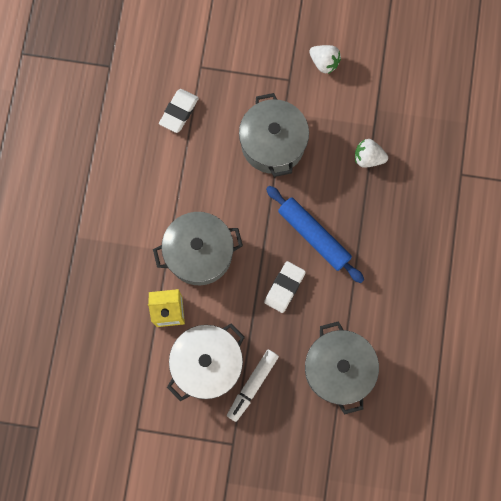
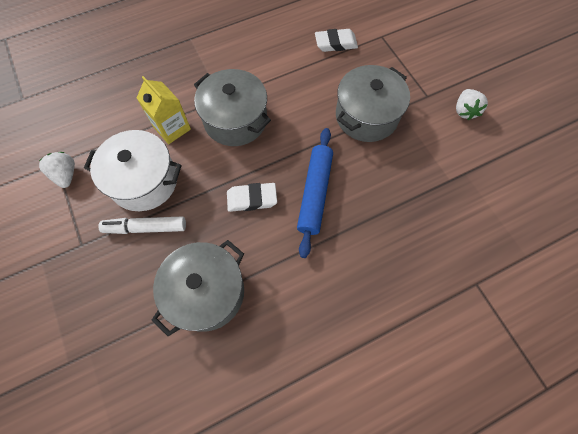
camera: 55 degrees right, 10 degrees down
(368, 158) = (418, 193): white strawberry -> white strawberry (66, 175)

